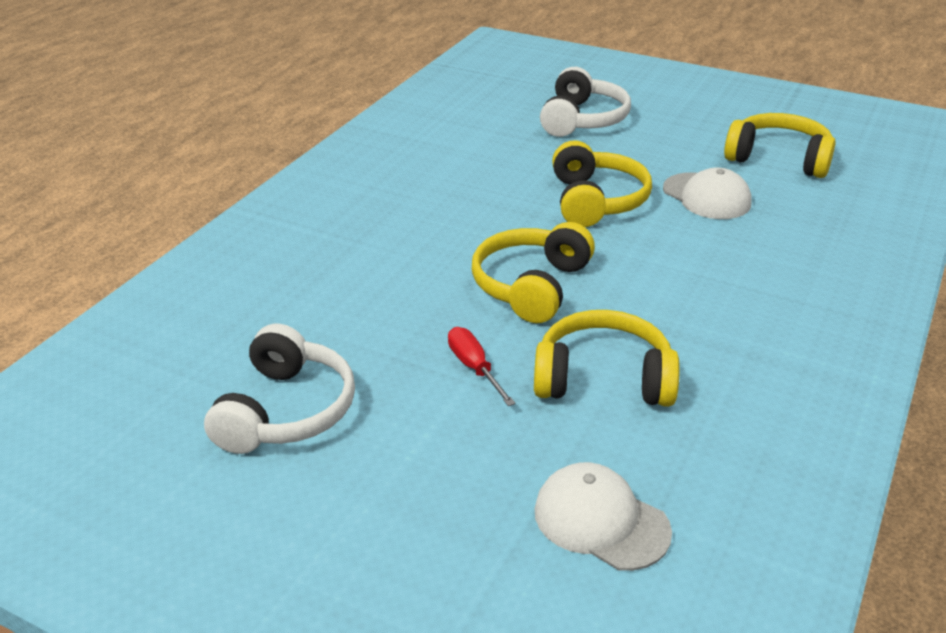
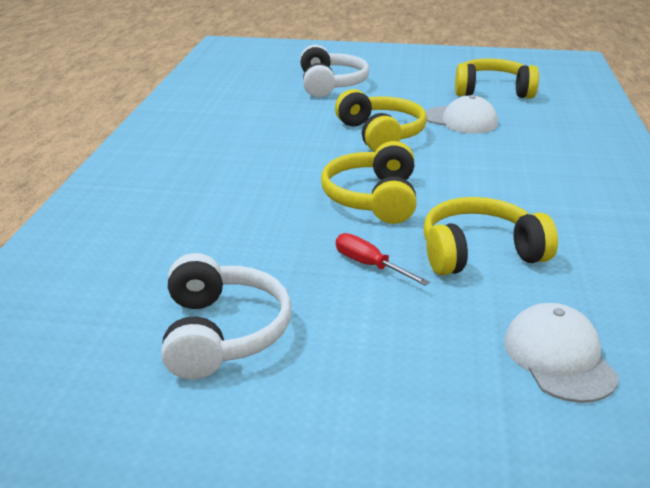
camera: 20 degrees left, 5 degrees down
(601, 521) = (559, 357): white cap -> white cap turned 60 degrees clockwise

